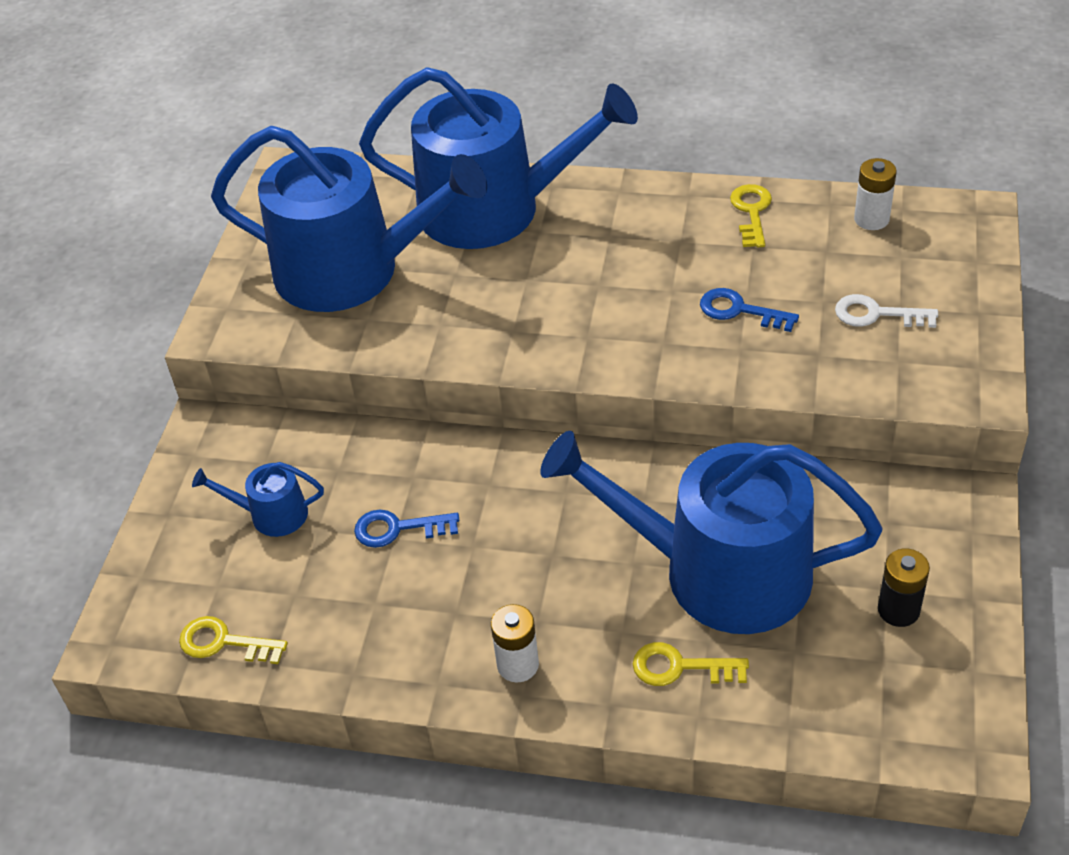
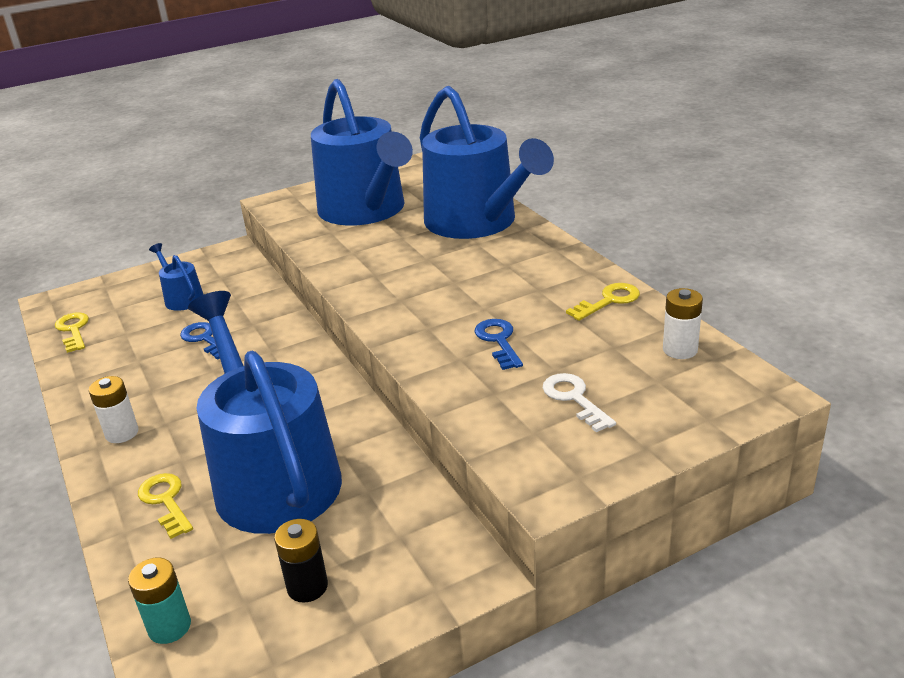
camera: 50 degrees right, 15 degrees down
(869, 725) = (169, 627): none -> turquoise battery

